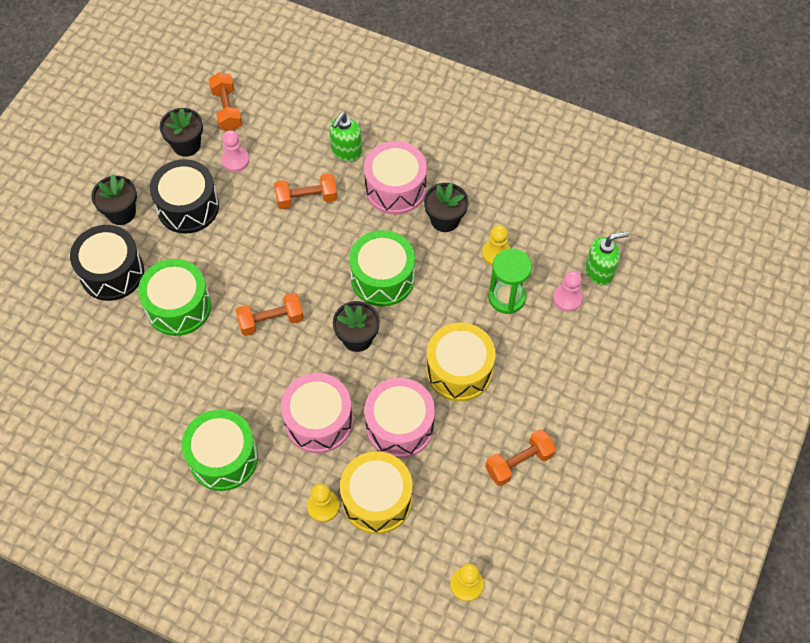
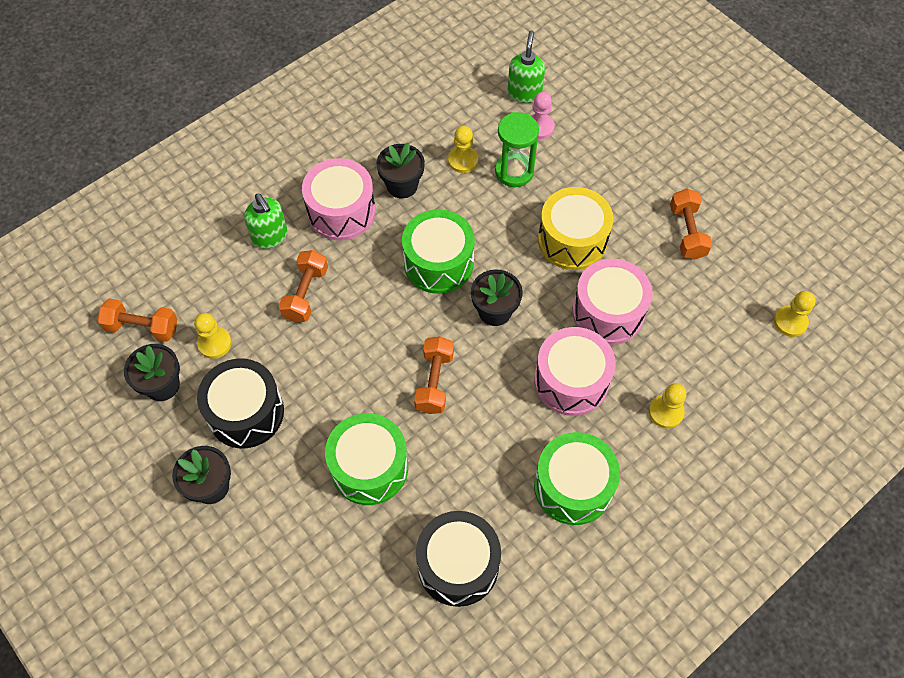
camera: 65 degrees left, 0 degrees up
(112, 272) = (286, 524): black drum -> black drum (458, 565)
(235, 160) = (214, 343): pink pawn -> yellow pawn
(377, 499) = (677, 362): yellow drum -> none

